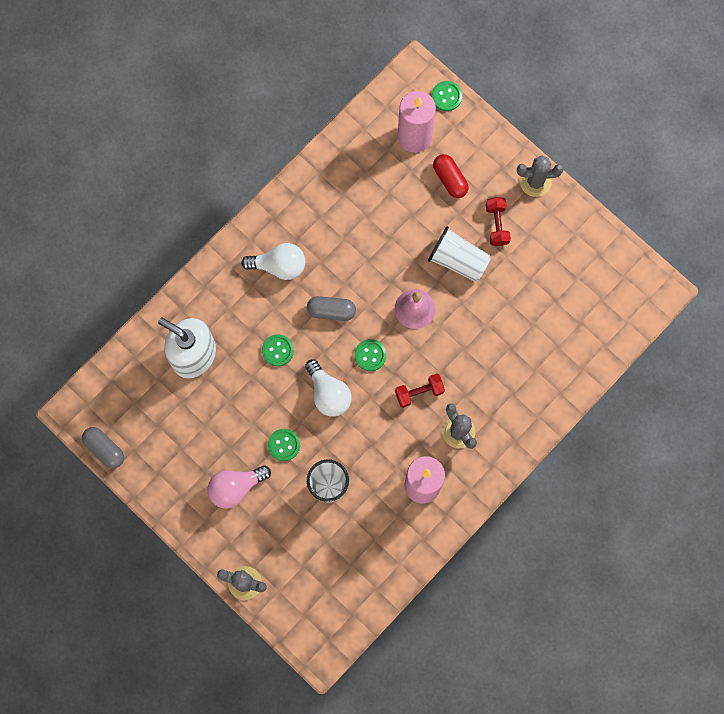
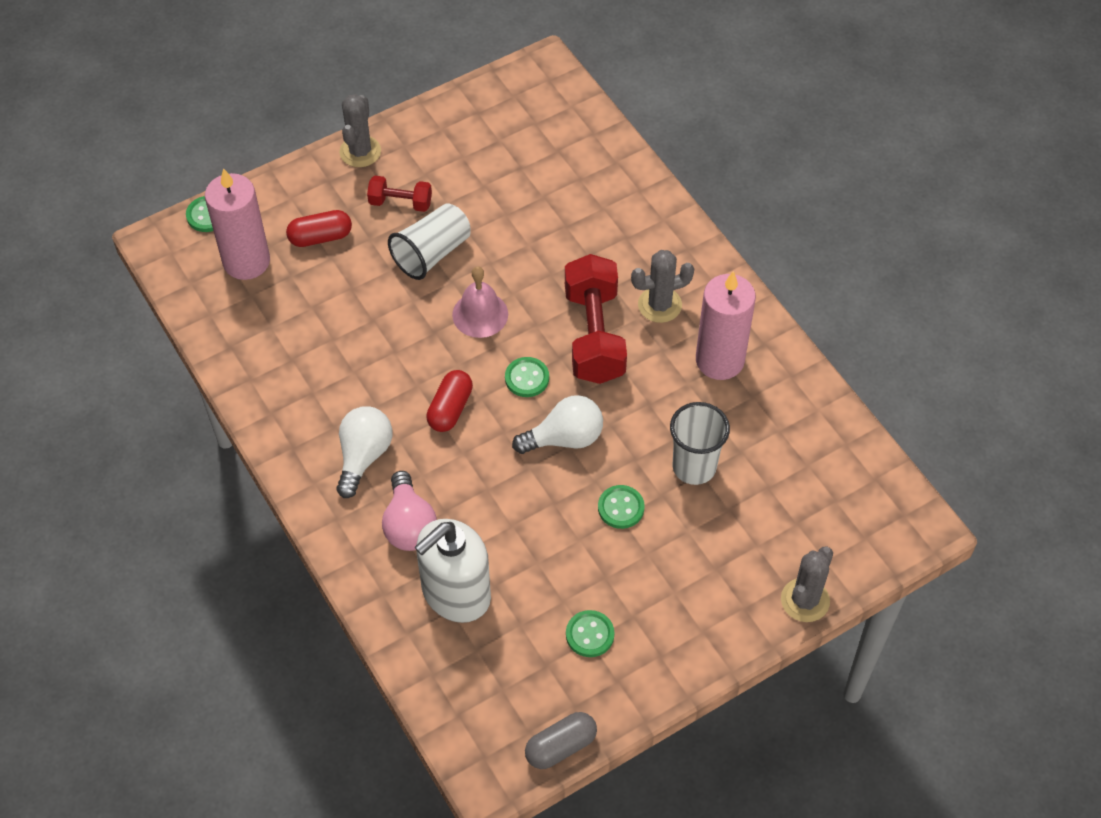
camera: 75 degrees left, 20 degrees down
(236, 487) = (665, 581): pink light bulb -> pink light bulb (409, 525)
(278, 350) = (484, 485): green button -> green button (590, 634)
(331, 311) = (450, 409): grey capsule -> red capsule
(419, 392) = (594, 335): red dumbbell -> red dumbbell, size x1.92

